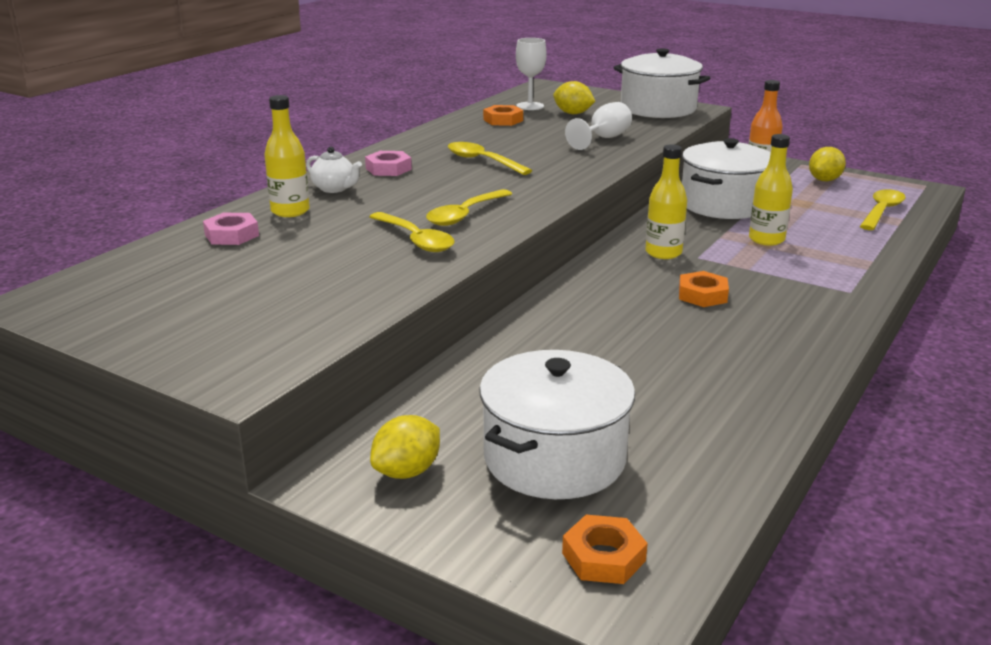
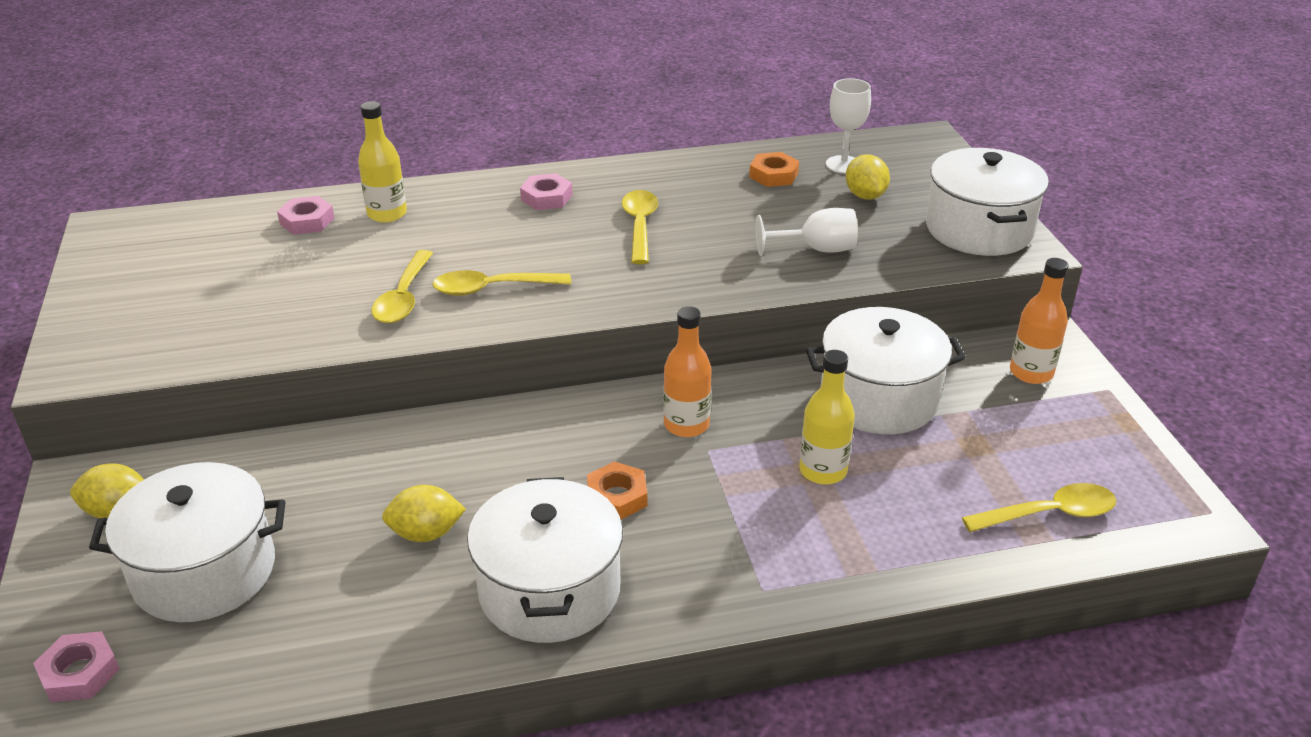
camera: 45 degrees right, 10 degrees up
(334, 189) = (463, 203): white teapot -> none
(603, 557) = (79, 672): orange nut -> pink nut
(663, 253) = (686, 425): yellow bottle -> orange bottle
(766, 346) = (549, 590): none -> white pot
(824, 180) = (1082, 429): yellow lemon -> yellow lemon (426, 533)

